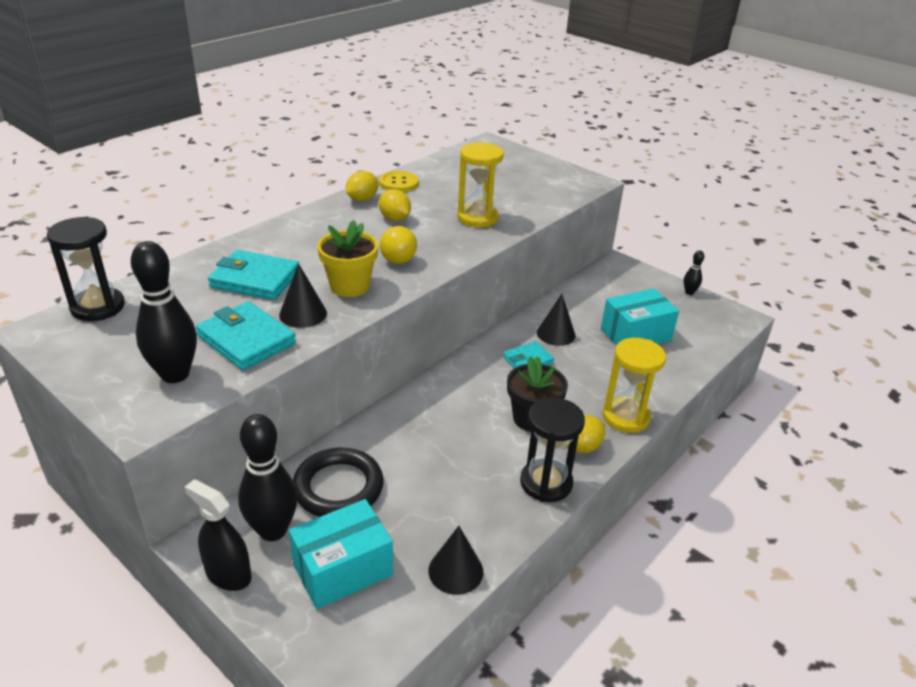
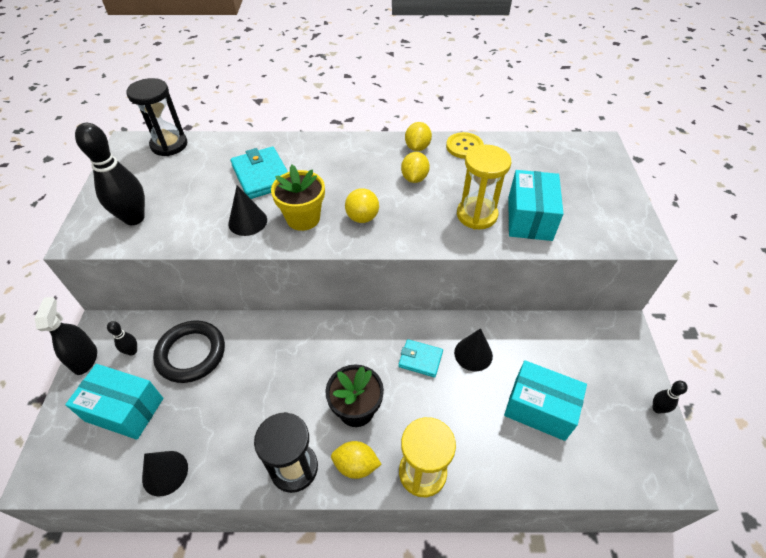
camera: 50 degrees right, 15 degrees up
(246, 340) = (195, 219): turquoise wallet -> none
(273, 530) = (132, 351): black bowling pin -> black bowling pin, size x0.47
(362, 199) = (417, 147): yellow lemon -> yellow lemon turned 75 degrees counterclockwise
(513, 203) = (529, 218): none -> turquoise box

